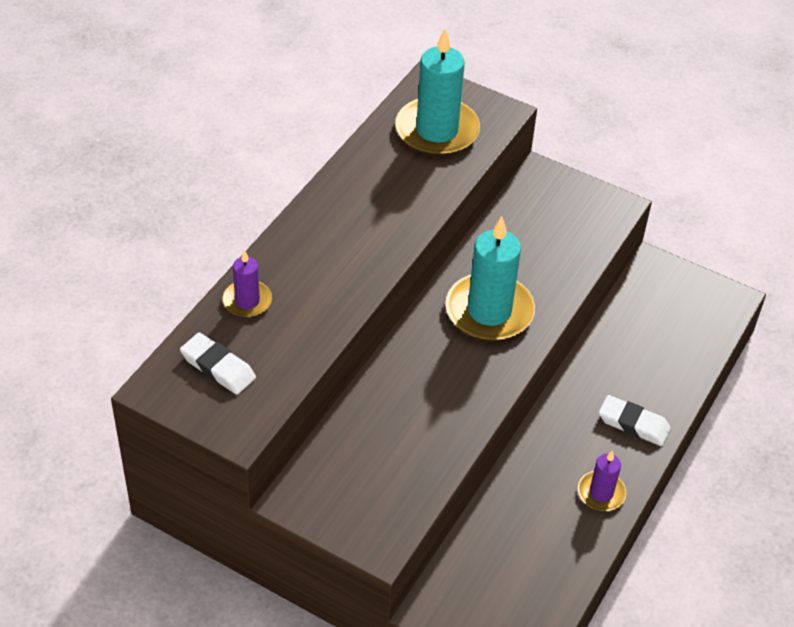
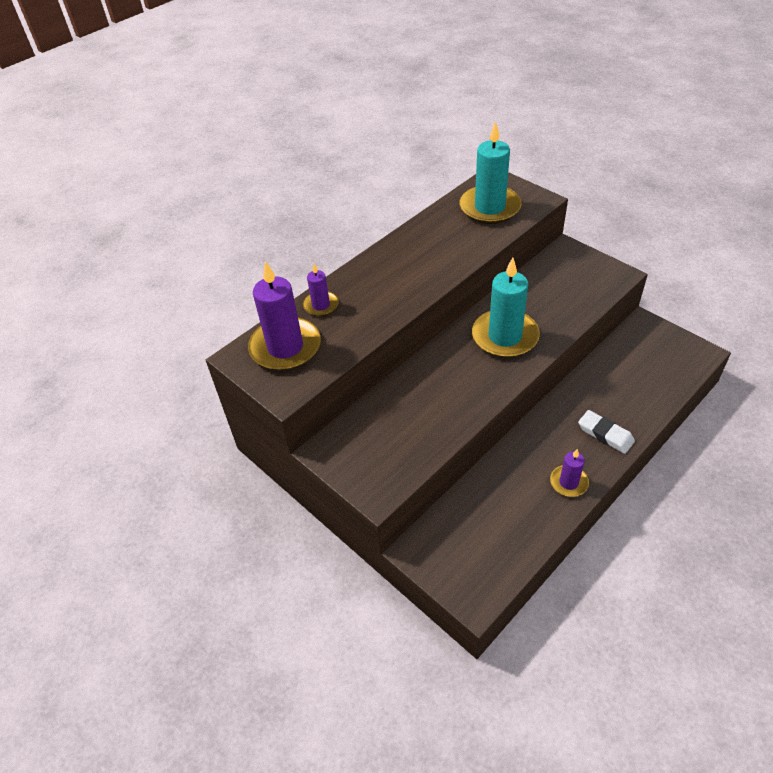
camera: 20 degrees right, 0 degrees up
(218, 367) = (285, 347): white eraser -> purple candle

